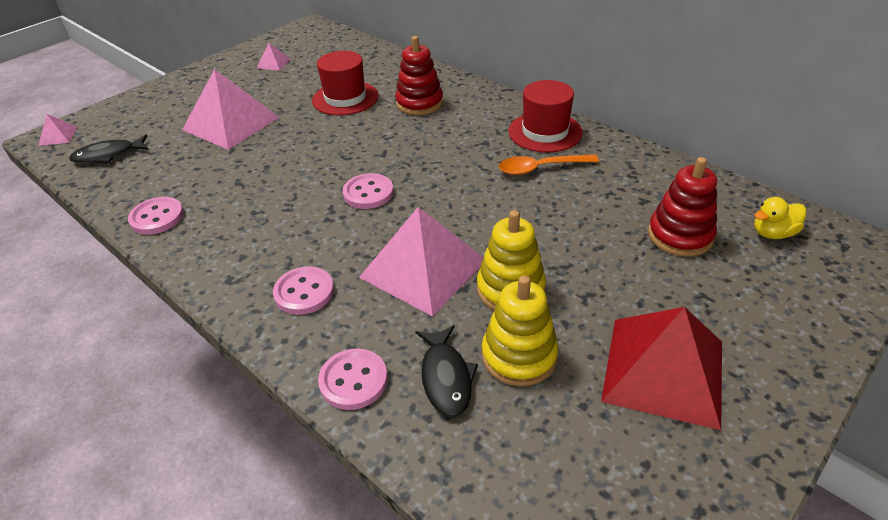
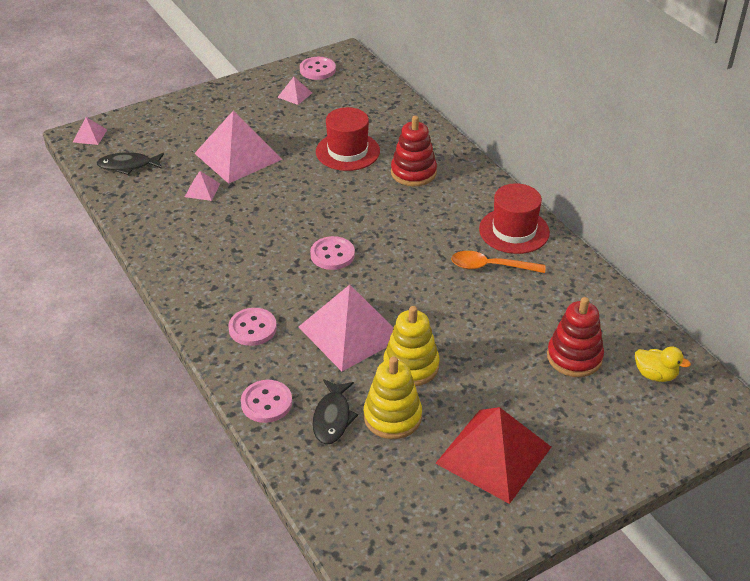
camera: 15 degrees right, 0 degrees up
(157, 217) = (156, 236): pink button -> pink button (317, 70)
(200, 161) = (202, 190): none -> pink pyramid
(773, 233) = (655, 375): yellow duck -> yellow duck turned 150 degrees counterclockwise

